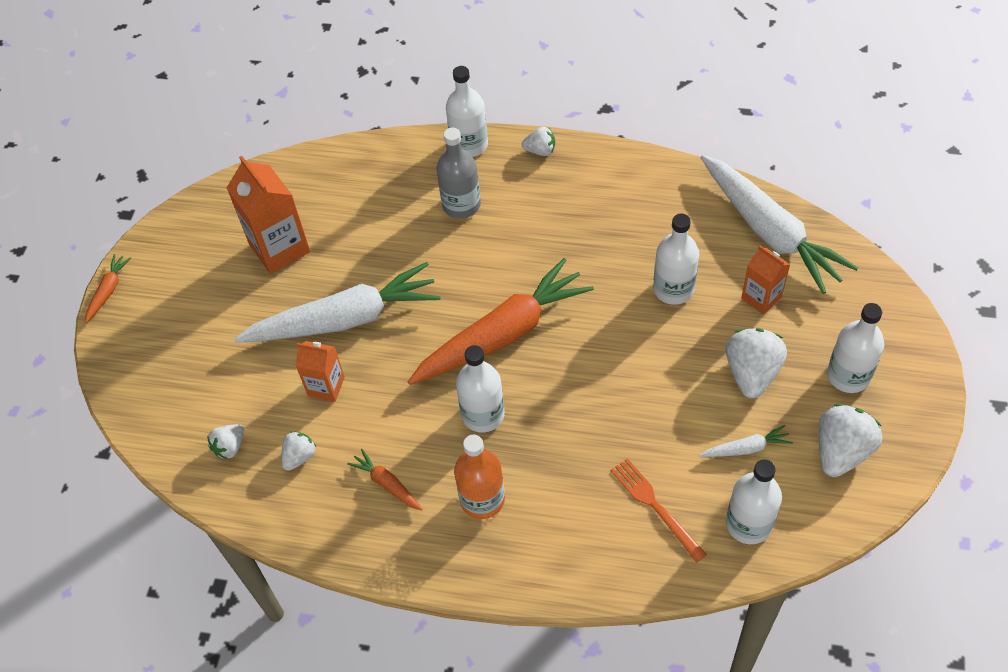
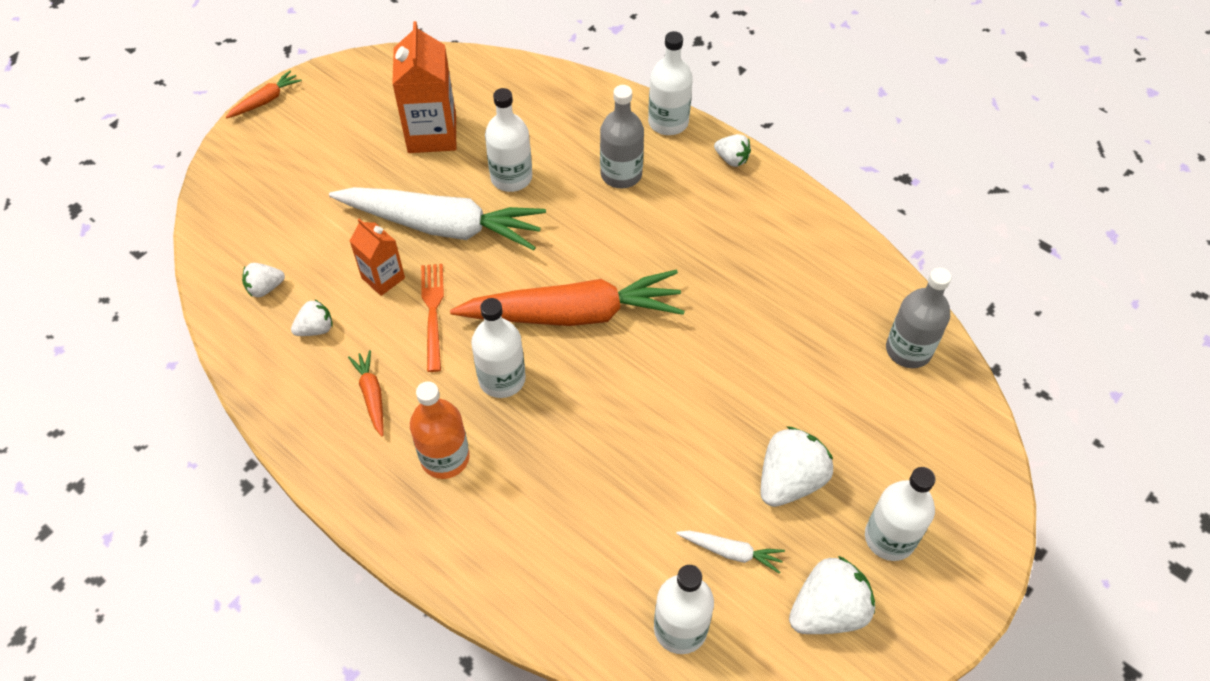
camera: 25 degrees right, 0 degrees up
(655, 507) = (600, 558): orange fork -> orange fork (433, 312)
(673, 289) = (768, 356): white bottle -> white bottle (511, 177)
(761, 298) = (852, 411): orange carton -> none
(770, 232) = (908, 350): white carrot -> grey bottle

